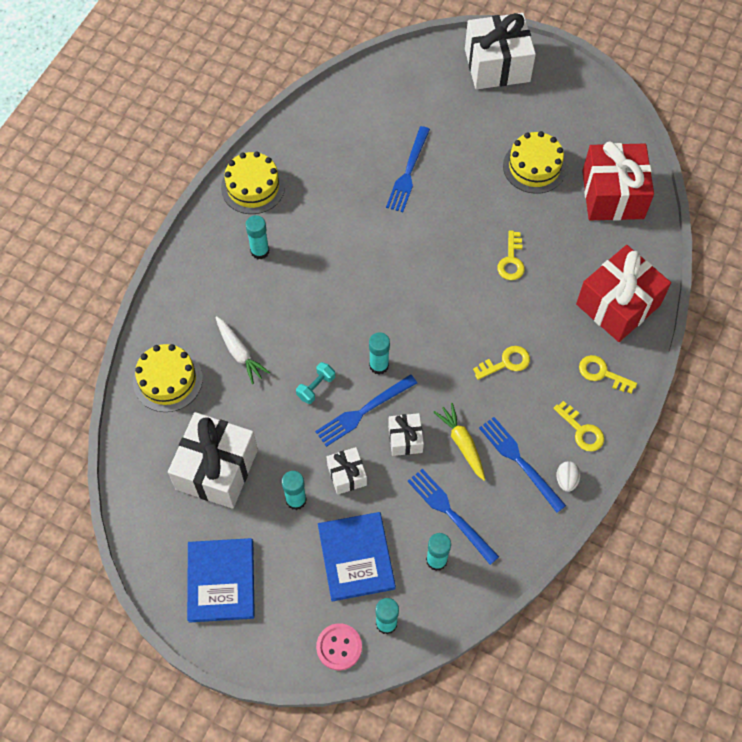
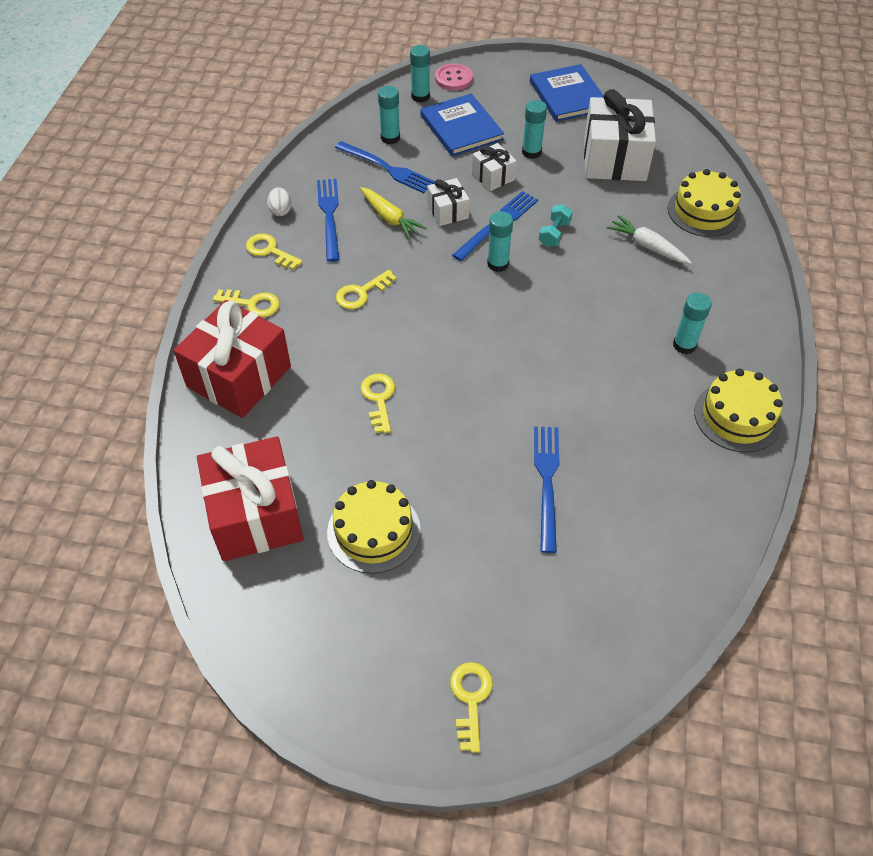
camera: 165 degrees right, 10 degrees down
(497, 65) = (471, 699): white gift -> yellow key
(519, 461) = (329, 216): blue fork -> blue fork turned 135 degrees counterclockwise

